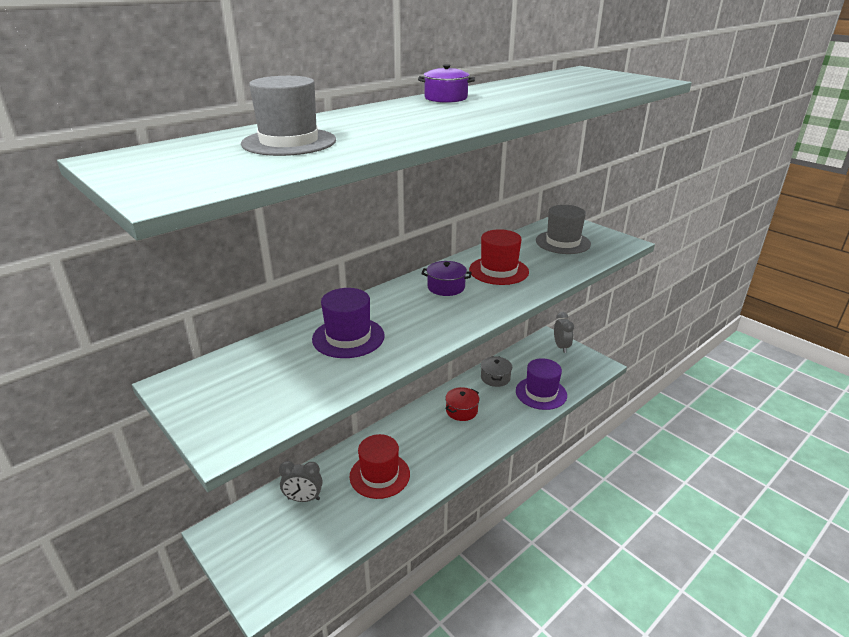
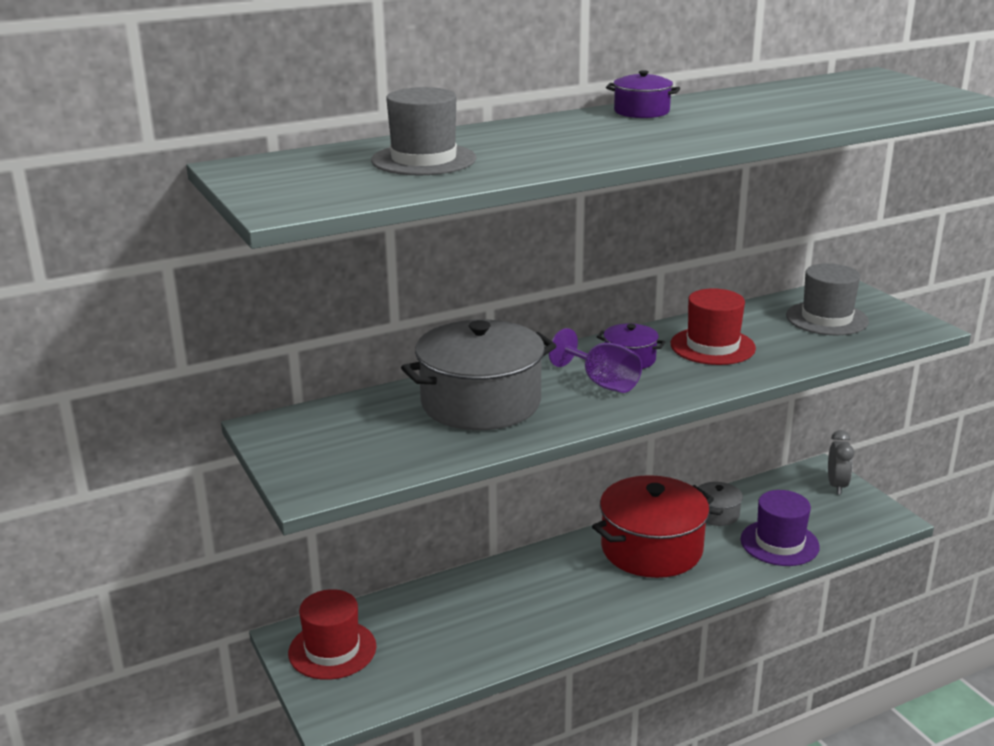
camera: 15 degrees right, 5 degrees down
(303, 499) = (406, 619): grey clock -> none
(348, 337) = (481, 403): purple hat -> grey pot
(379, 475) = (512, 608): red hat -> red hat (332, 650)
(433, 308) = (602, 383): none -> purple goblet
(461, 411) = (651, 549): red pot -> red pot, size x2.17

